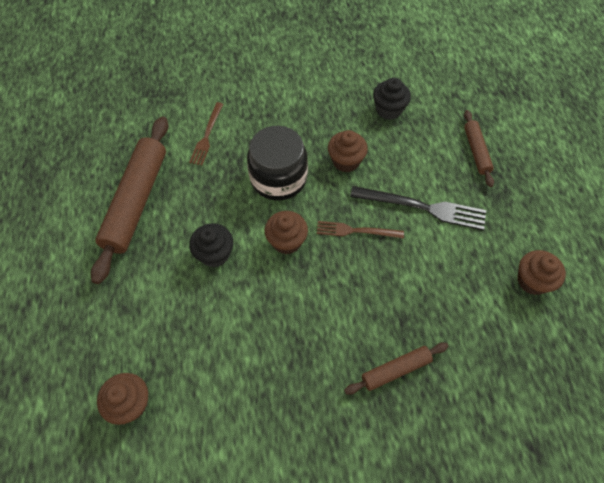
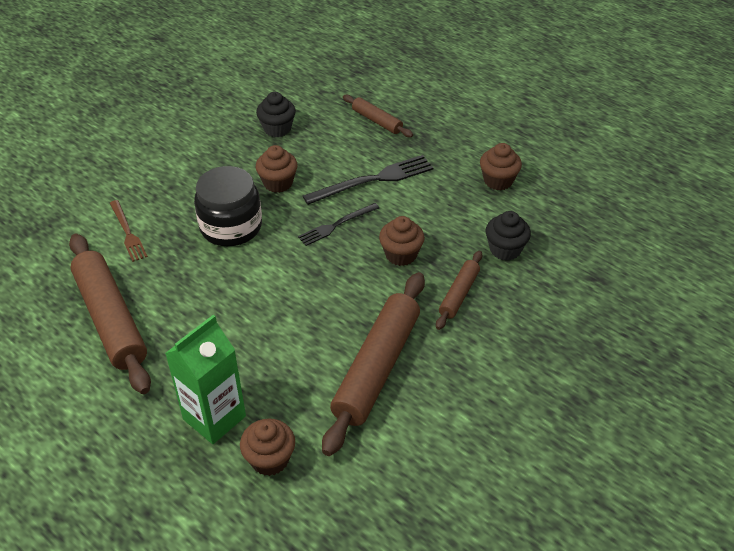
camera: 40 degrees left, 15 degrees down
(127, 337) = (214, 417): none -> green carton
(214, 254) = (231, 311): black cupcake -> black cupcake (505, 249)
(270, 387) = (376, 368): none -> brown rolling pin
(286, 241) = (286, 265): brown cupcake -> brown cupcake (401, 254)
(356, 231) = (336, 225): brown fork -> black fork

